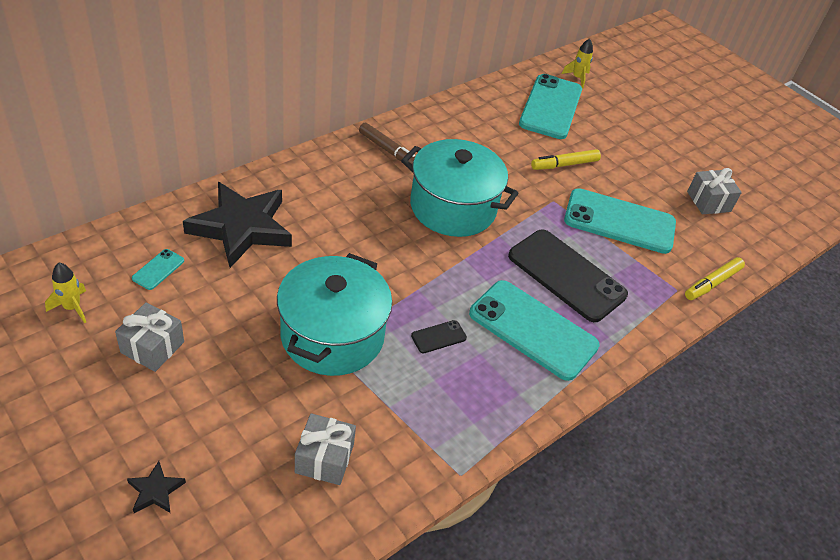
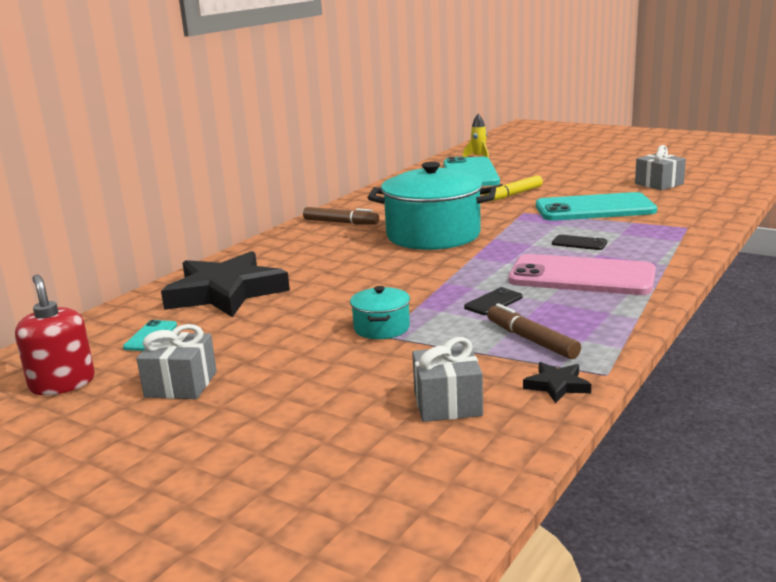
camera: 10 degrees left, 25 degrees down
(72, 307) = (62, 383): yellow rocket -> red soap dispenser
(155, 491) = (263, 481): black star -> black star (557, 385)
(332, 335) = (381, 328): turquoise pot -> turquoise pot, size x0.46
(434, 404) = (531, 340): none -> brown marker
(533, 330) = (581, 277): turquoise phone -> pink phone
(566, 275) = (579, 243): black phone -> black phone, size x0.41
(712, 283) = (713, 217): yellow marker -> none

